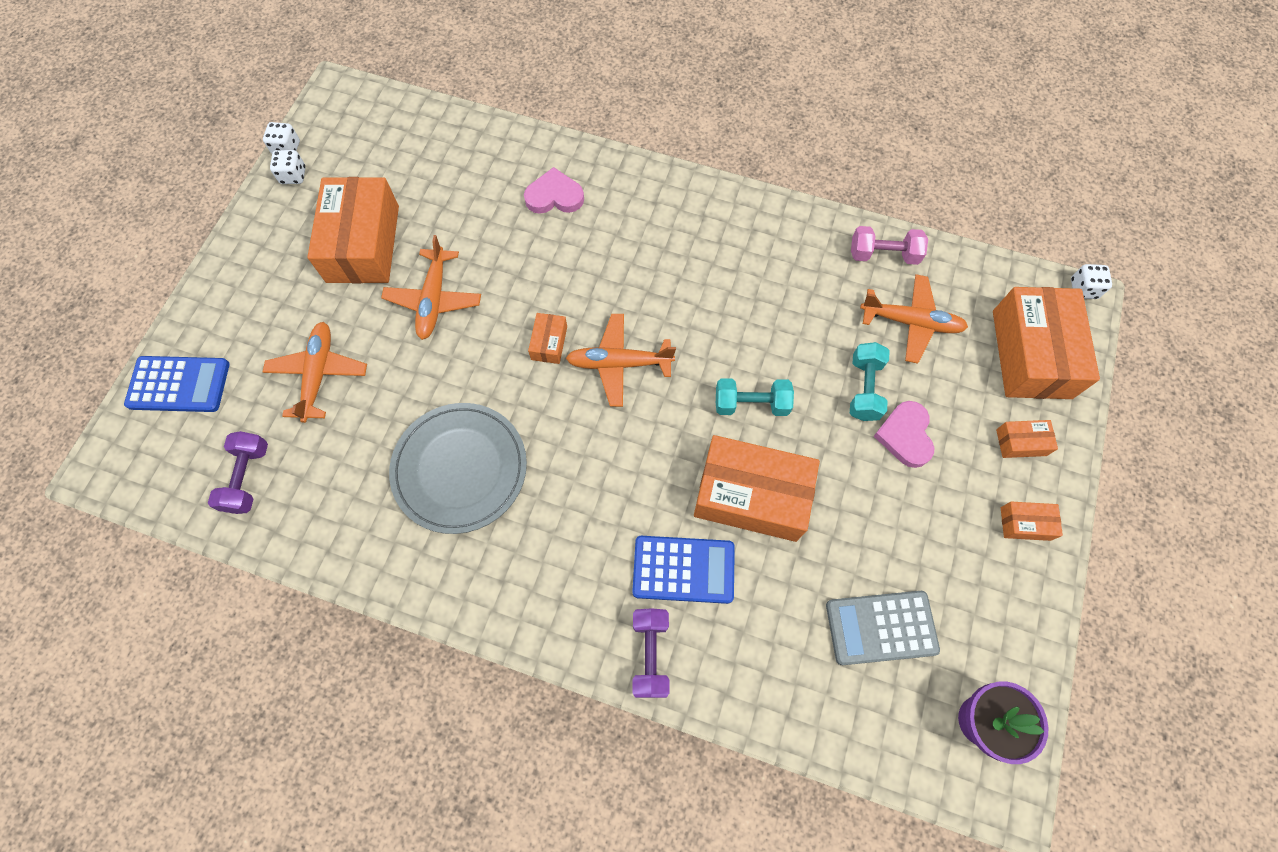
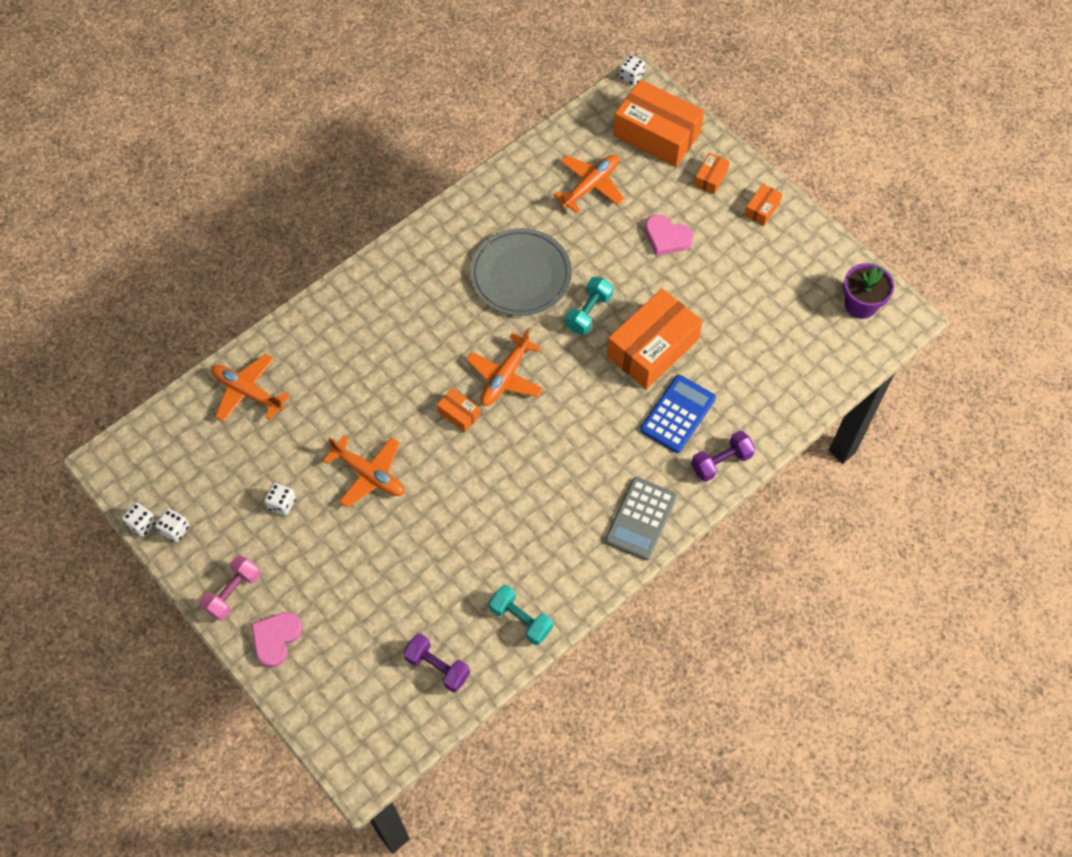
camera: 60 degrees left, 5 degrees down
(179, 384) = (322, 690): blue calculator -> none
(318, 374) = (380, 583): orange plane -> orange plane (247, 392)
(363, 243) = (282, 503): orange box -> white dice
(460, 469) = (521, 518): grey plate -> grey plate (520, 275)
(554, 196) = (333, 349): pink heart -> pink heart (276, 639)
(650, 654) = (721, 462): purple dumbbell -> purple dumbbell turned 60 degrees counterclockwise
(864, 389) = (620, 241): turquoise dumbbell -> turquoise dumbbell (521, 619)
(881, 627) = (778, 324): grey calculator -> grey calculator (641, 519)
(883, 254) = (530, 170): pink dumbbell -> pink dumbbell (233, 592)

